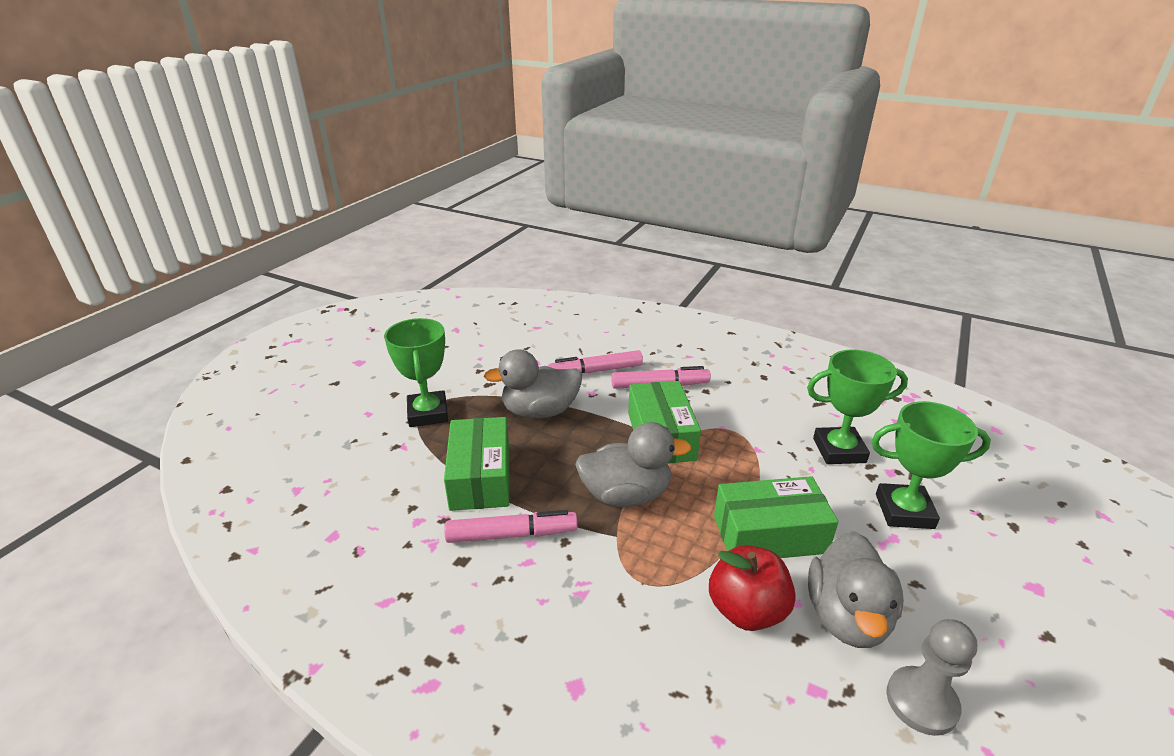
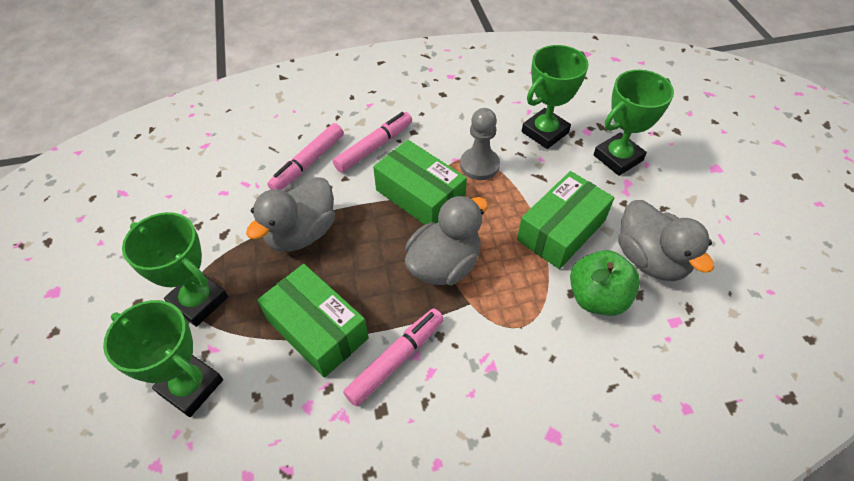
camera: 40 degrees left, 20 degrees up
(366, 459) = (191, 386): none -> green trophy
(746, 610) = (597, 297): red apple -> green apple
(921, 702) = (724, 286): grey pawn -> grey pawn (479, 165)

